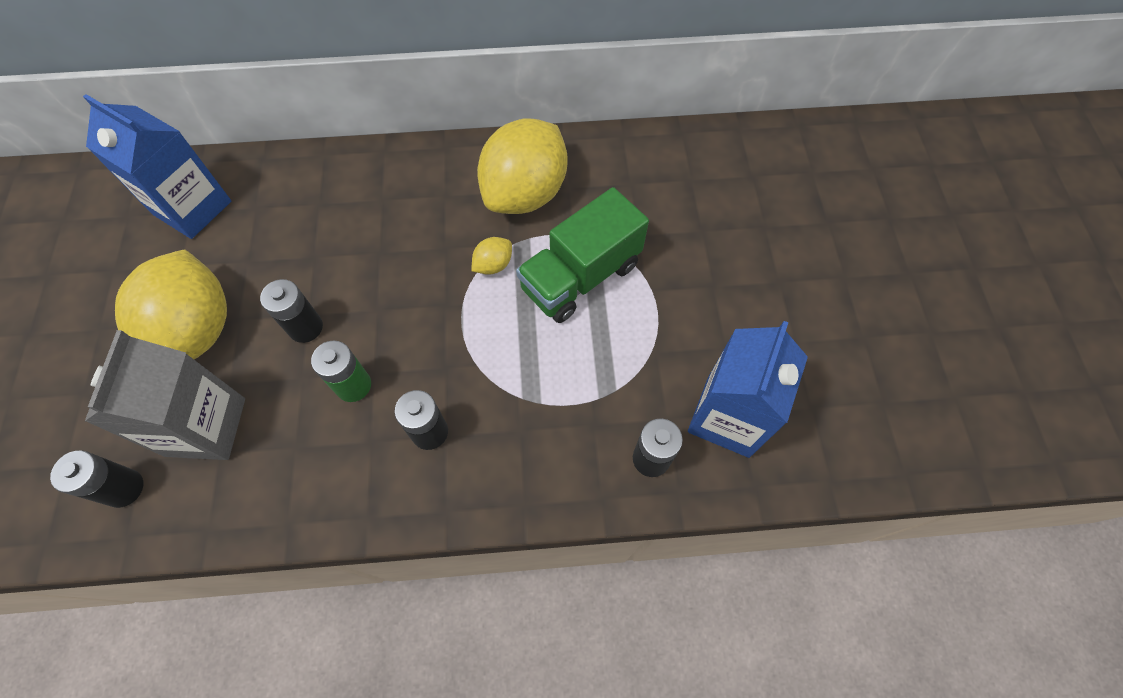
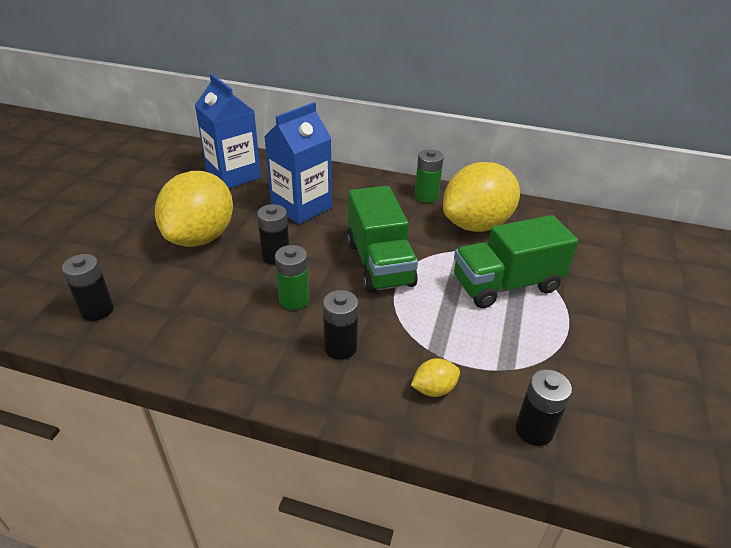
camera: 20 degrees right, 25 degrees down
(206, 427) = (174, 292): grey carton -> none
(432, 295) = (379, 263): none -> green truck
(453, 165) = (426, 196): none -> green battery
(493, 265) = (435, 259): yellow lemon -> yellow lemon (434, 389)
(727, 417) = (620, 422): blue carton -> blue carton (301, 207)

